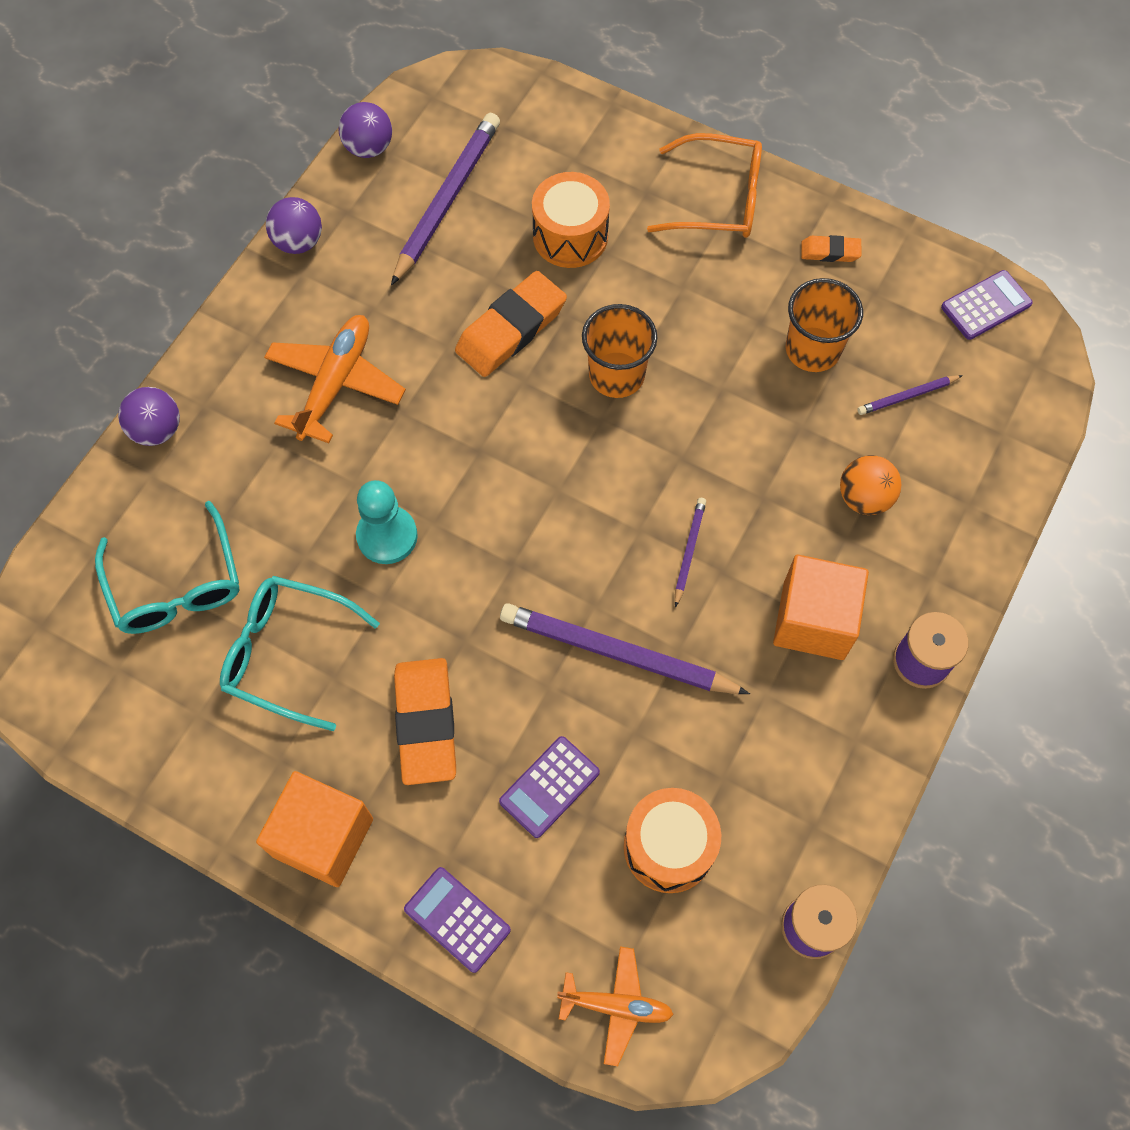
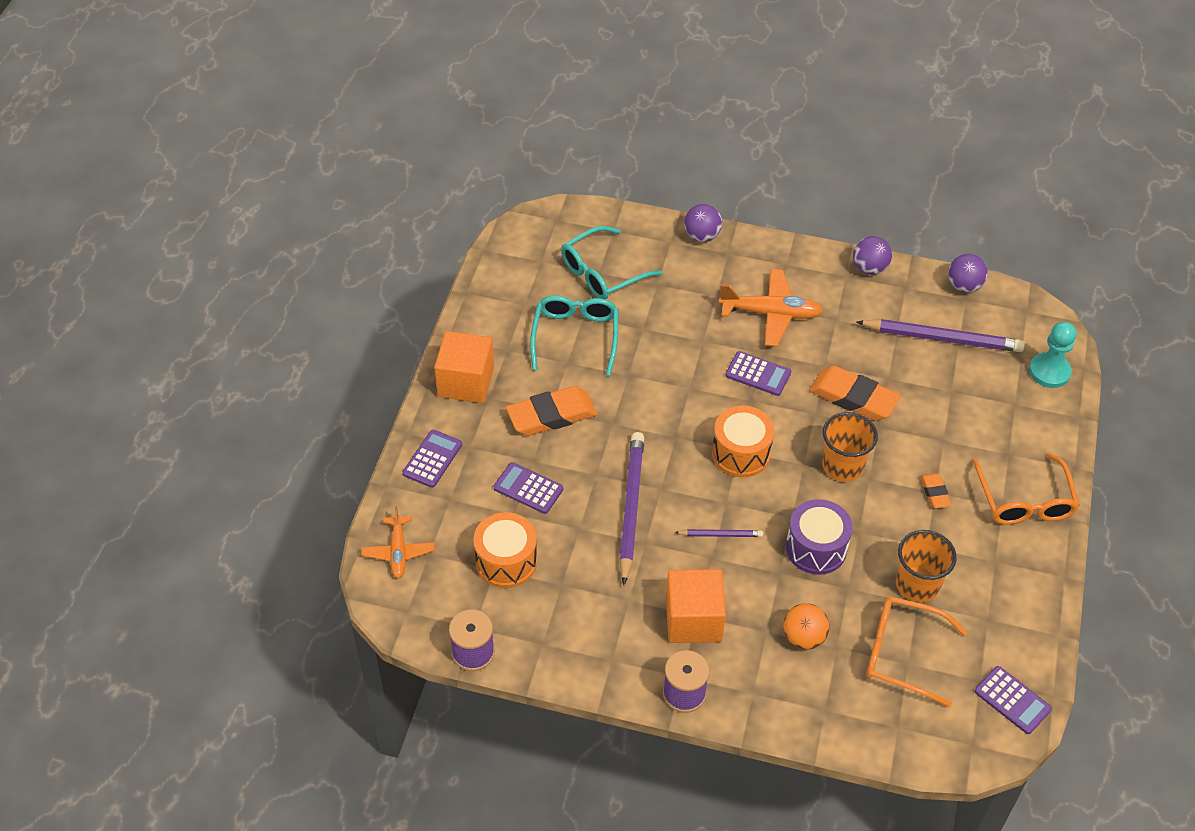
camera: 75 degrees right, 15 degrees down
(387, 536) = (671, 366): turquoise pawn -> turquoise pawn (1049, 372)
(436, 430) = (758, 374): none -> purple calculator
(570, 236) = (946, 415): orange drum -> orange drum (741, 453)
(735, 444) = (816, 548): none -> purple drum
(830, 252) = (1012, 582): orange eraser -> orange eraser (935, 493)
(906, 396) = (903, 654): purple pencil -> orange glasses

